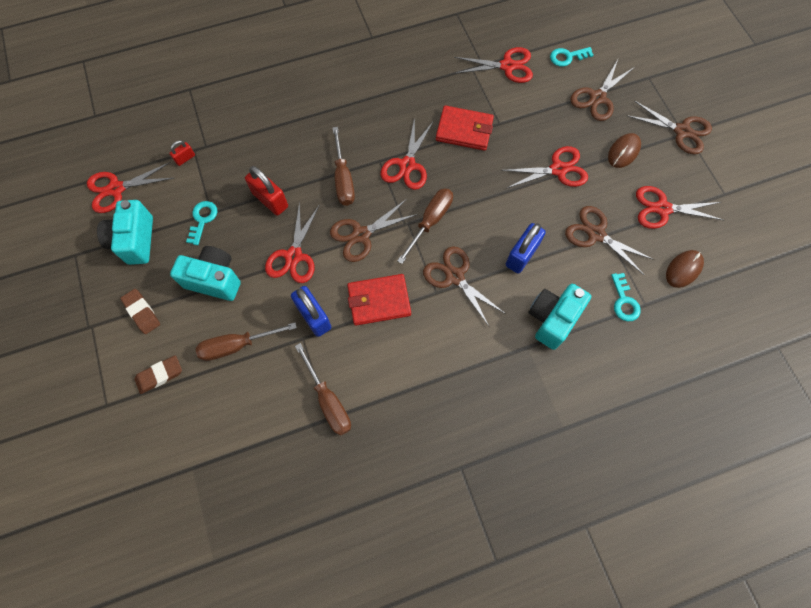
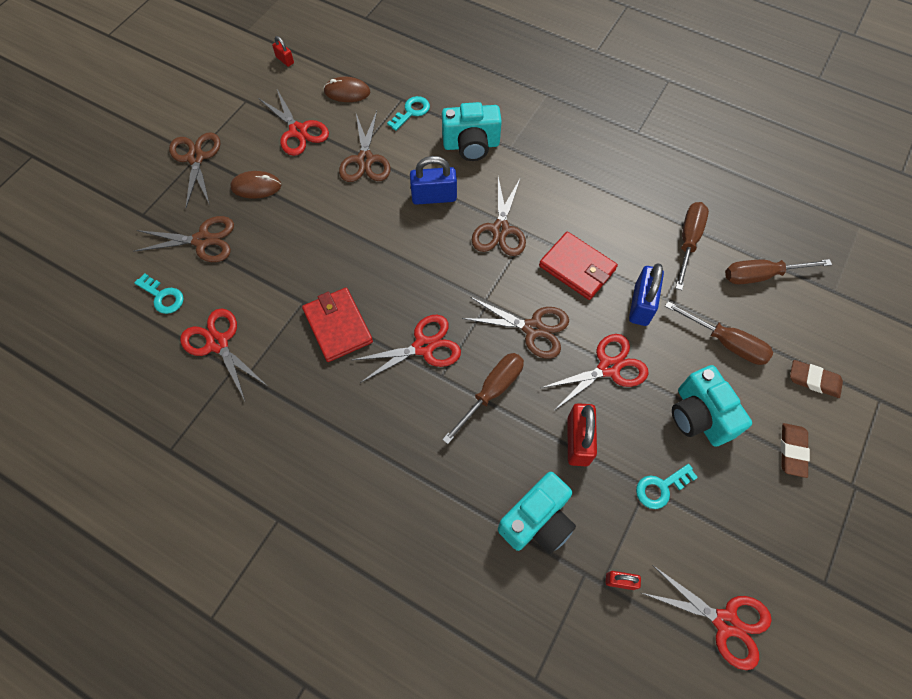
camera: 130 degrees left, 5 degrees down
(135, 240) = (748, 534): turquoise camera -> turquoise camera (537, 521)
(430, 221) = (466, 283): brown screwdriver -> brown screwdriver (761, 275)
(558, 169) = (319, 222): red scissors -> none
(757, 247) = (285, 60): none -> red padlock

